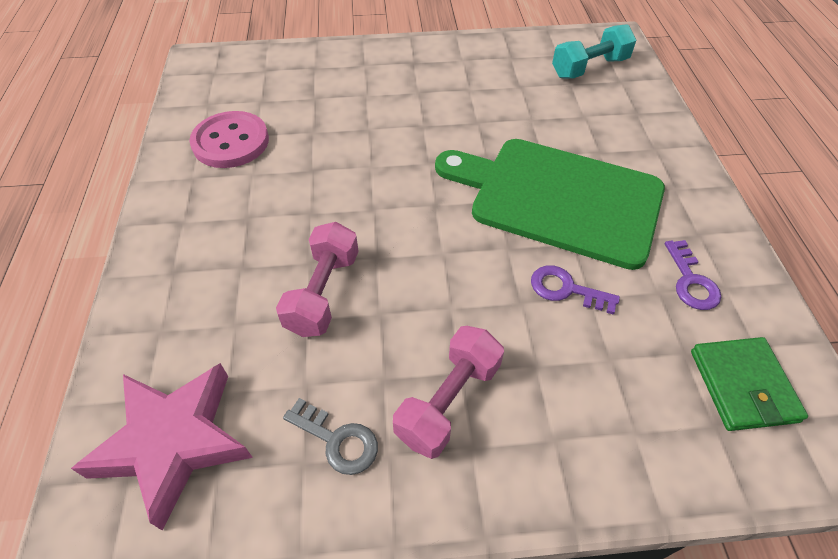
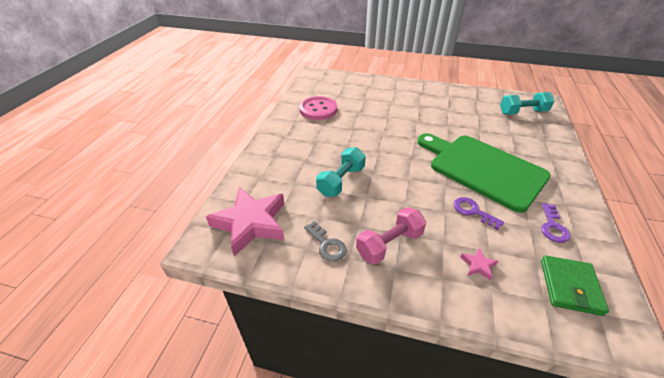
camera: 20 degrees right, 10 degrees down
(323, 292) = (341, 181): pink dumbbell -> turquoise dumbbell
(602, 394) = (478, 265): none -> pink star

